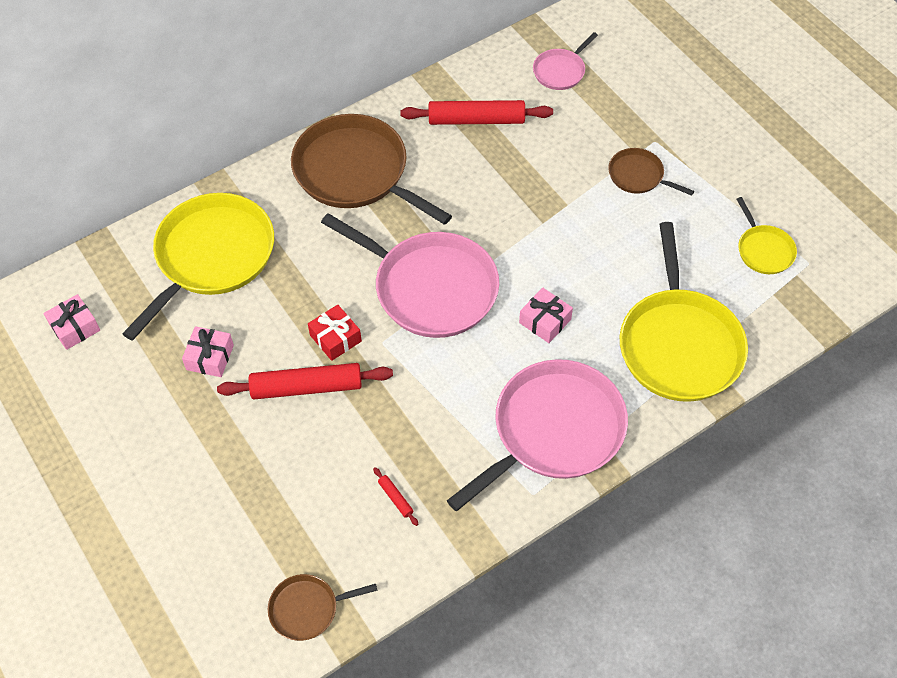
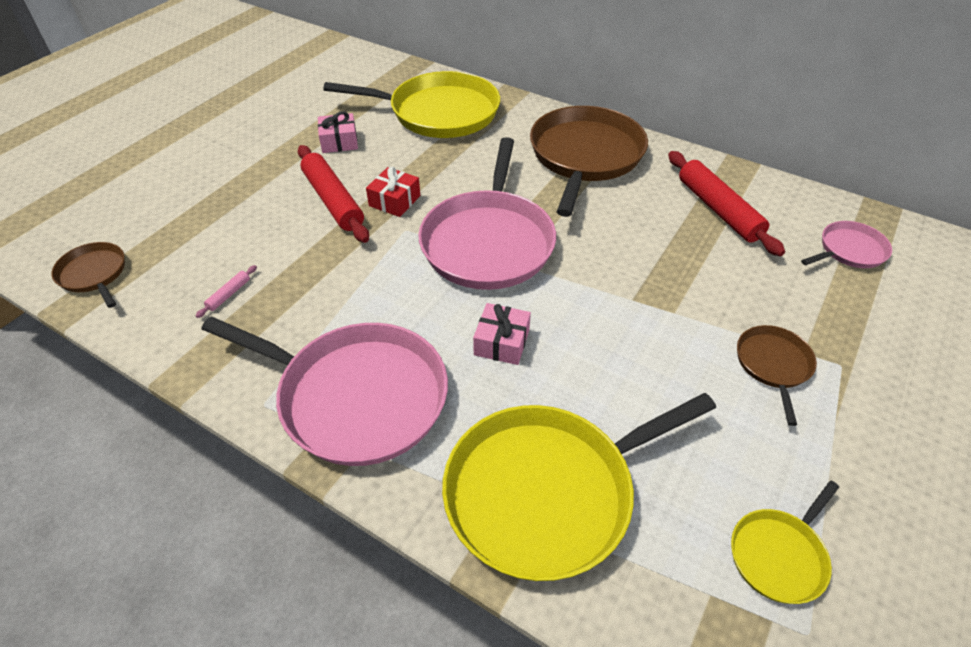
camera: 65 degrees right, 10 degrees down
(75, 327) = (336, 77): pink gift -> none
(395, 498) = (229, 294): red rolling pin -> pink rolling pin
(560, 71) = (849, 250): pink pan -> pink pan turned 135 degrees clockwise

